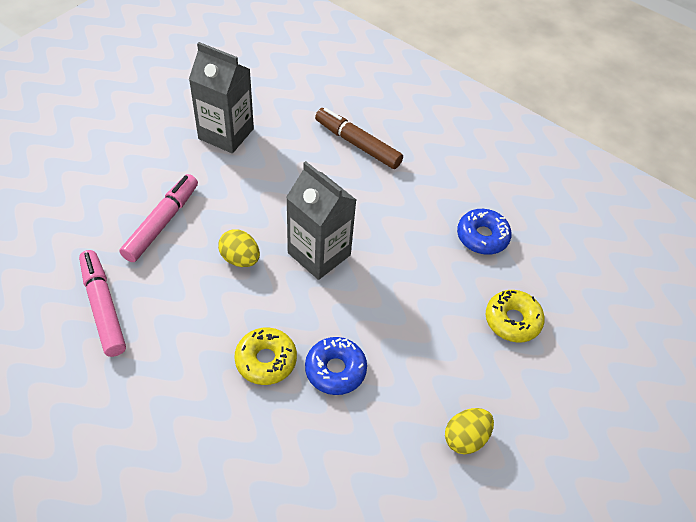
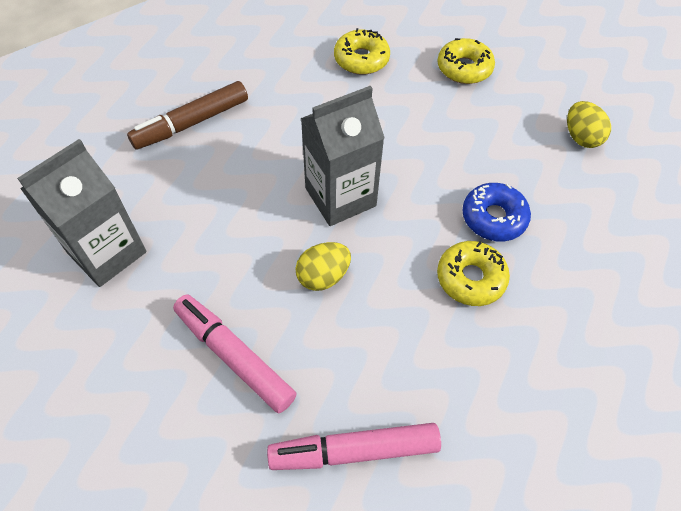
camera: 70 degrees left, 5 degrees up
(482, 236) = (361, 59): blue donut -> yellow donut

